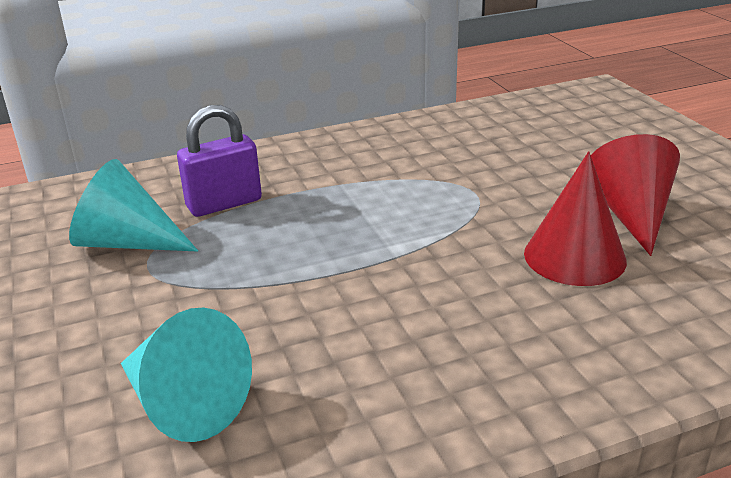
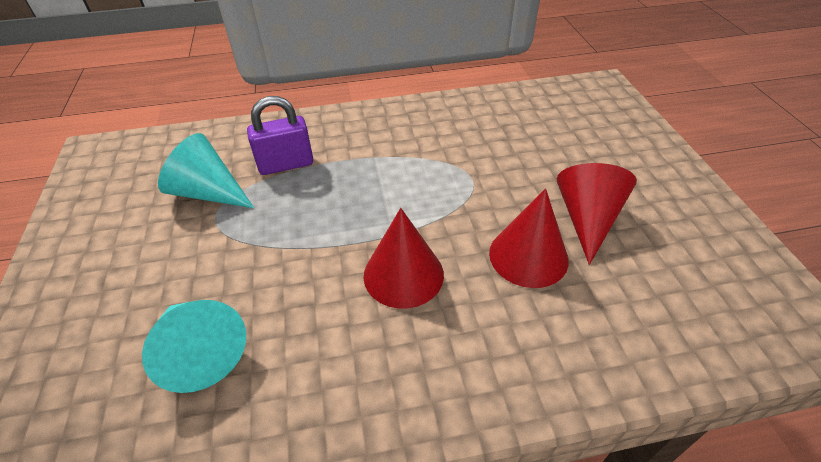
camera: 10 degrees right, 15 degrees up
(426, 293) = (403, 274): none -> red cone

